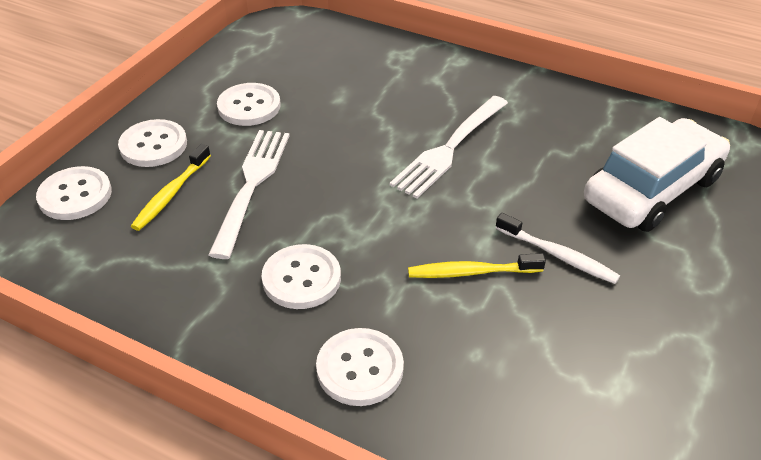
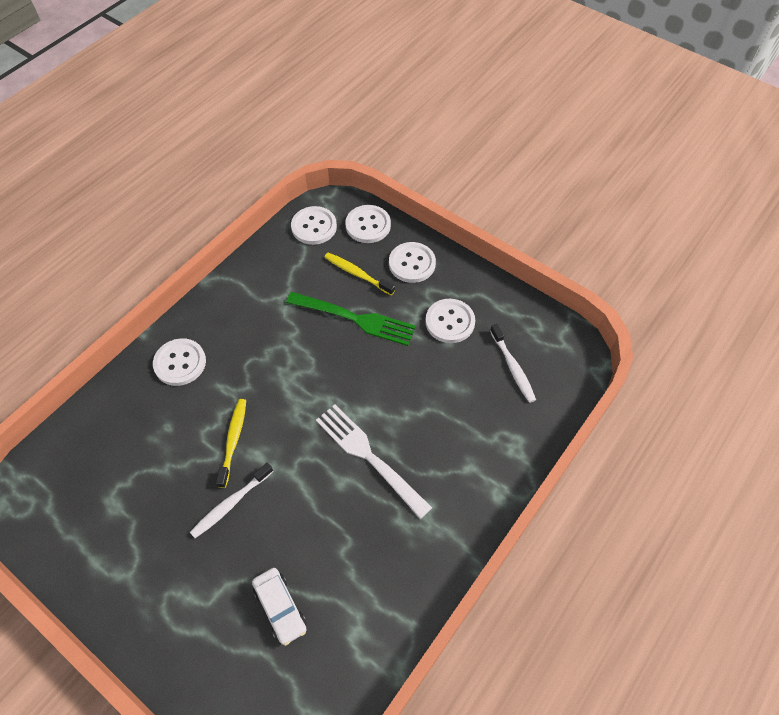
camera: 100 degrees right, 15 degrees up
(252, 185) = (355, 319): white fork -> green fork
(301, 278) = (259, 340): white button -> white button (314, 227)
(306, 60) = (512, 367): none -> white toothbrush
(652, 189) = (280, 607): white car -> white car, size x0.51

